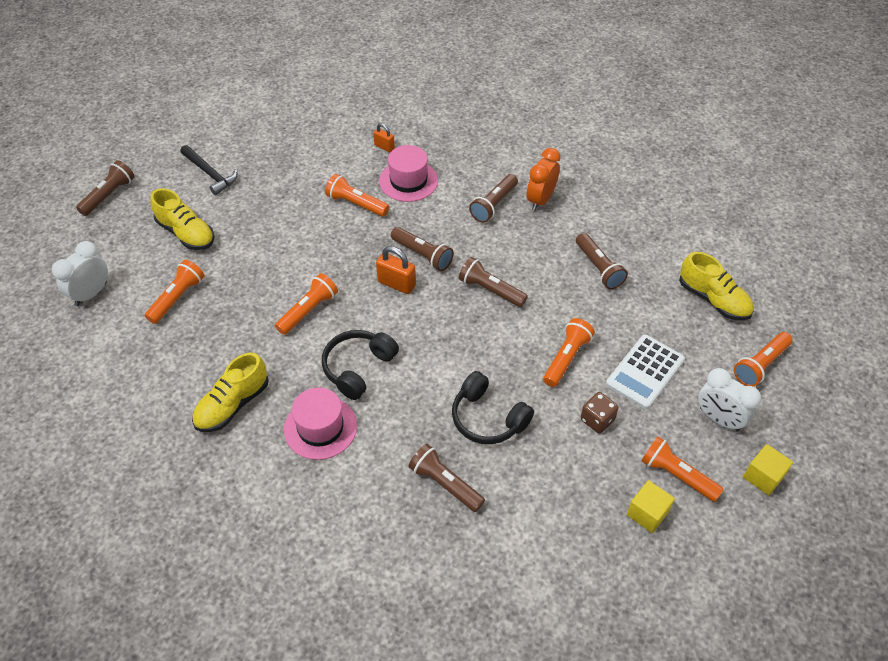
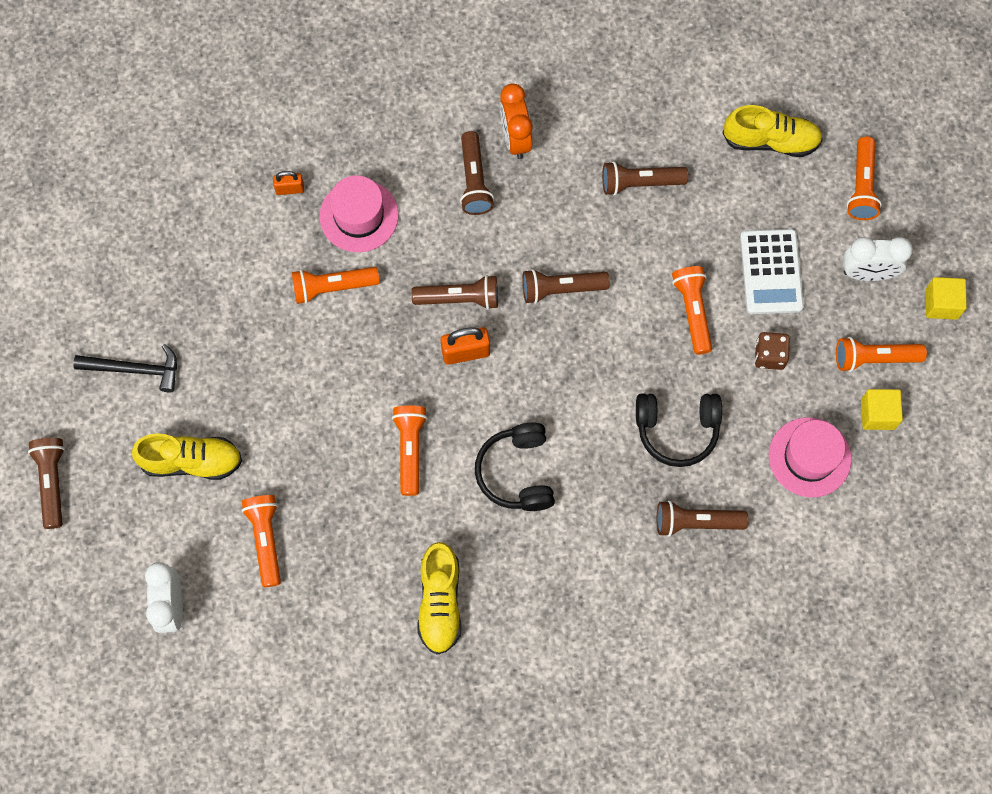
camera: 40 degrees left, 20 degrees up
(320, 427) = (541, 558): pink hat -> pink hat (809, 457)
(598, 268) = (639, 183): brown flashlight -> brown flashlight turned 150 degrees clockwise

